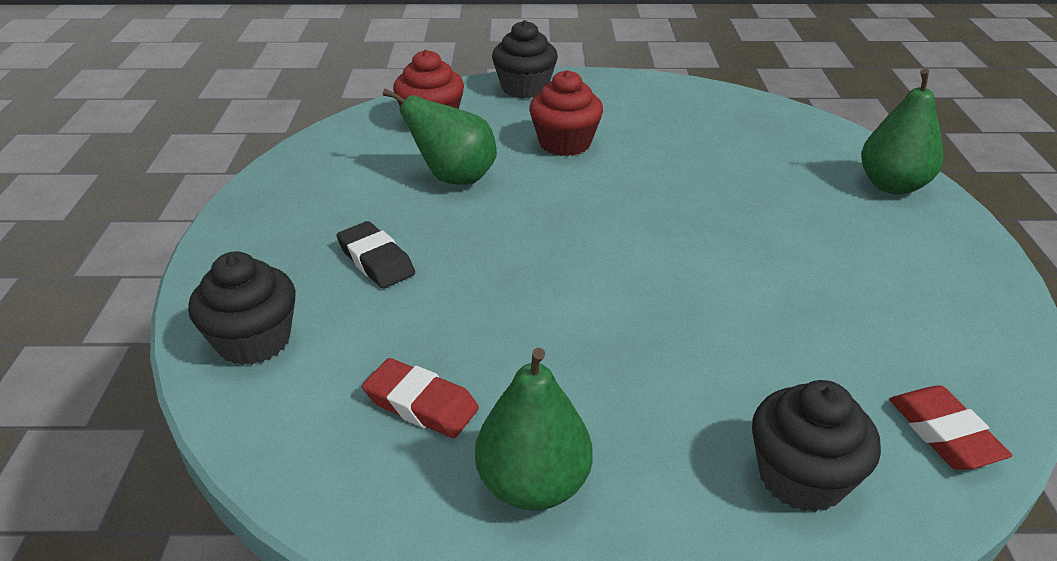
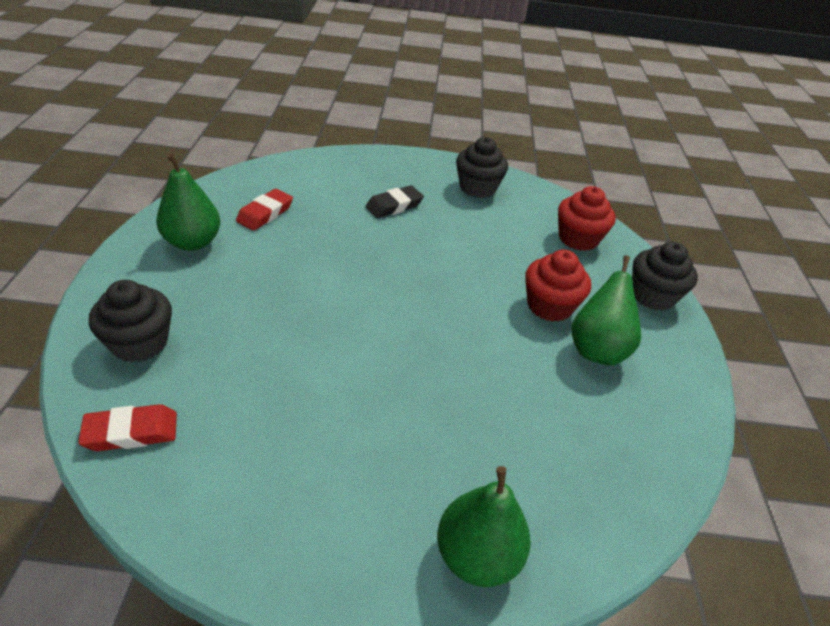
camera: 90 degrees right, 5 degrees up
(254, 340) = (332, 168): black cupcake -> black cupcake (477, 188)
(454, 178) = (490, 242): green pear -> green pear (597, 349)

